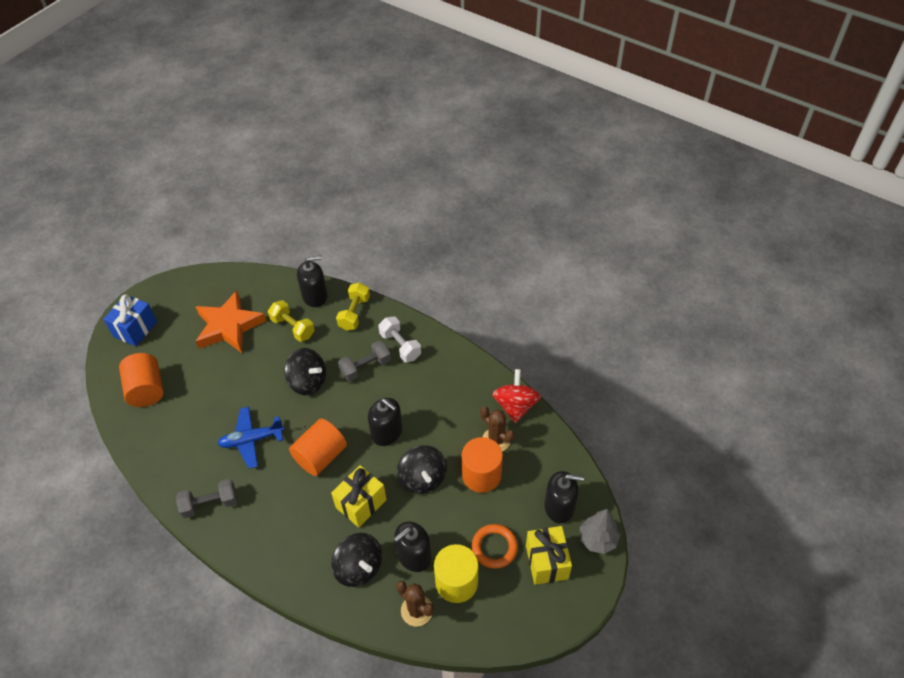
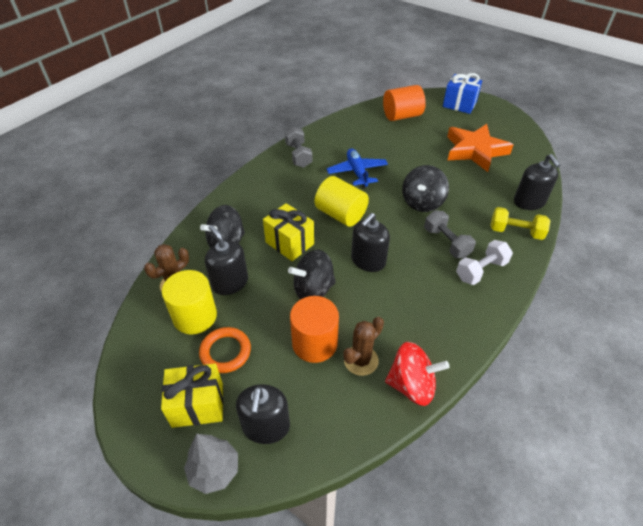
camera: 90 degrees right, 5 degrees down
(293, 327) = (484, 189): yellow dumbbell -> none
(320, 456) = (341, 214): orange cylinder -> yellow cylinder

